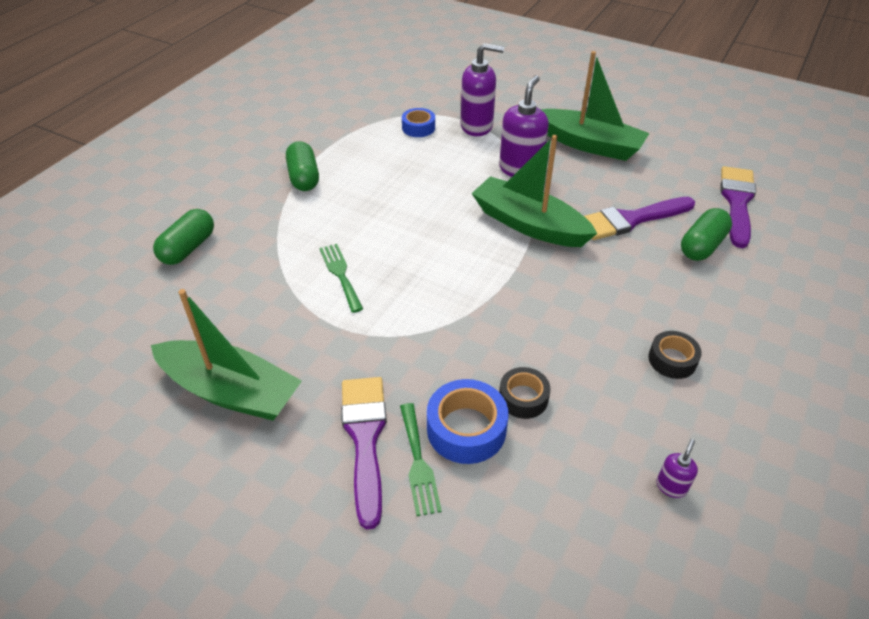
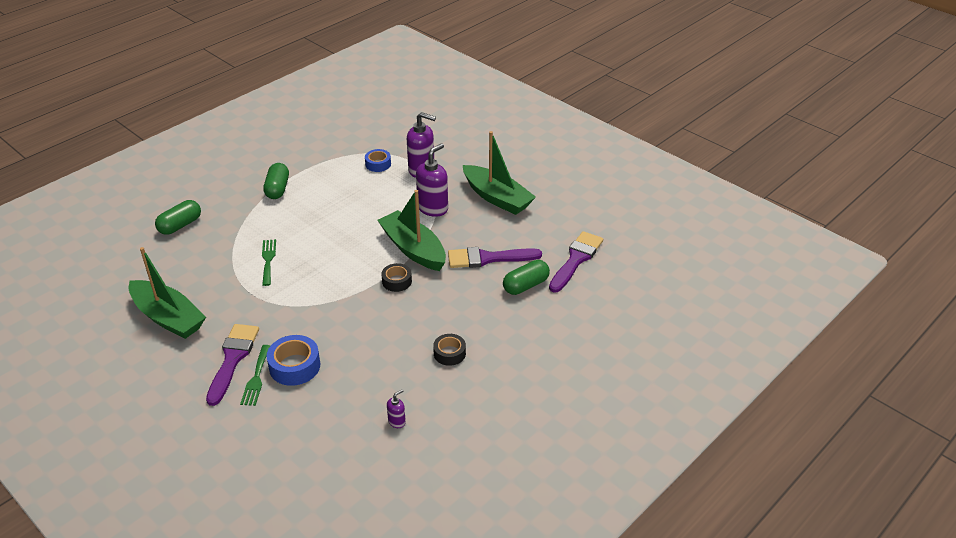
camera: 15 degrees right, 5 degrees down
(523, 398) = (339, 356): black tape -> black tape (397, 281)

